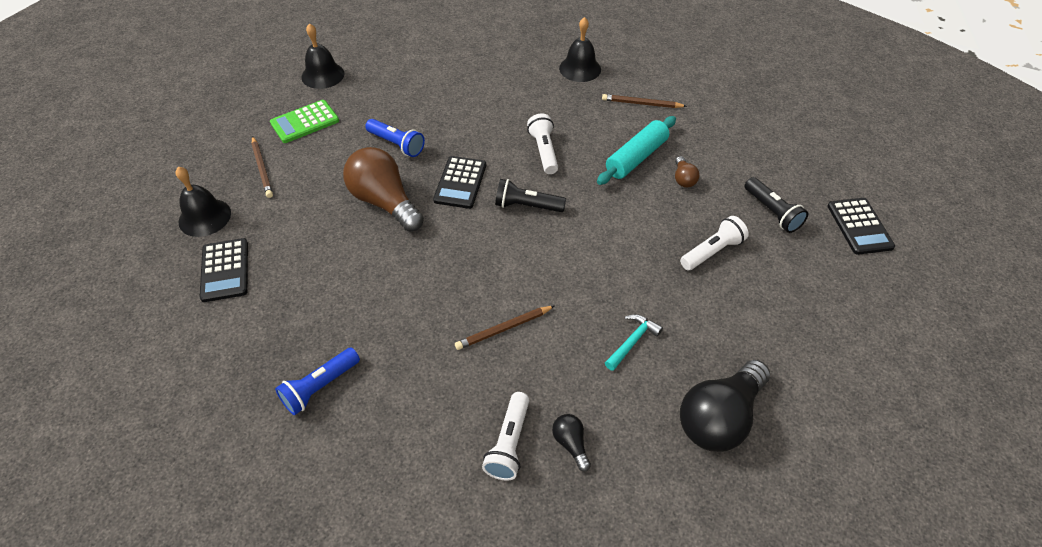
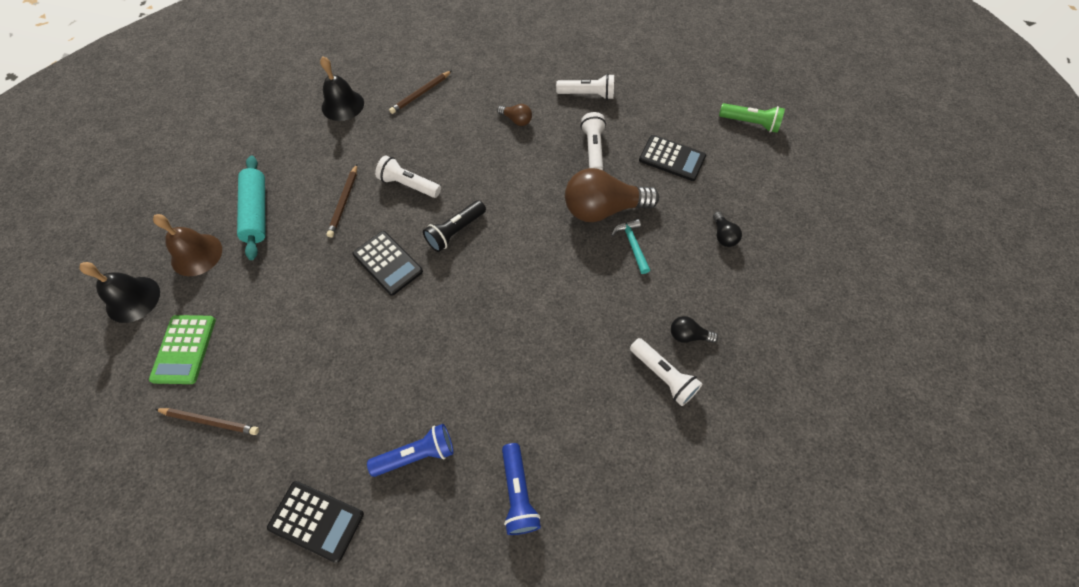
camera: 55 degrees left, 10 degrees up
(204, 217) = (225, 511): black bell -> none
(380, 80) = (196, 254): none -> brown bell
(384, 202) = (356, 333): brown light bulb -> brown light bulb (603, 209)
(396, 144) = (295, 286): blue flashlight -> blue flashlight (416, 455)
(503, 329) = (561, 320): brown pencil -> brown pencil (344, 202)
(636, 158) = (471, 133): turquoise rolling pin -> turquoise rolling pin (257, 212)
(719, 418) = (723, 235): black light bulb -> black light bulb, size x0.45
(772, 212) = (587, 95): black flashlight -> white flashlight
(859, 226) = (635, 62): black calculator -> black calculator (672, 158)
(899, 371) = (750, 123): none -> green flashlight

